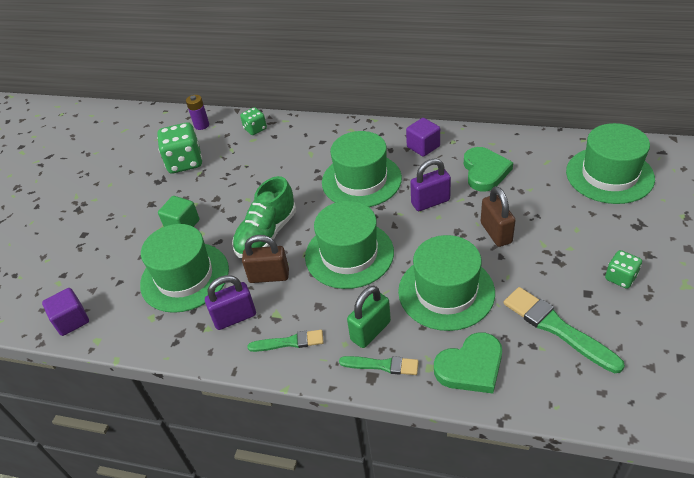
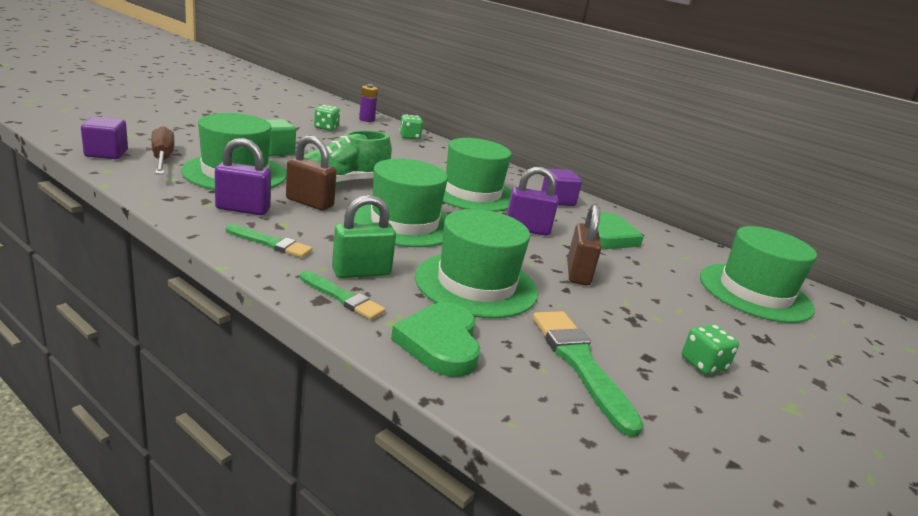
camera: 15 degrees right, 20 degrees down
(117, 296) = (163, 158): none -> brown screwdriver
(185, 162) = (326, 128): green dice -> green dice, size x0.56
(470, 366) = (440, 343): green heart -> green heart turned 90 degrees clockwise

